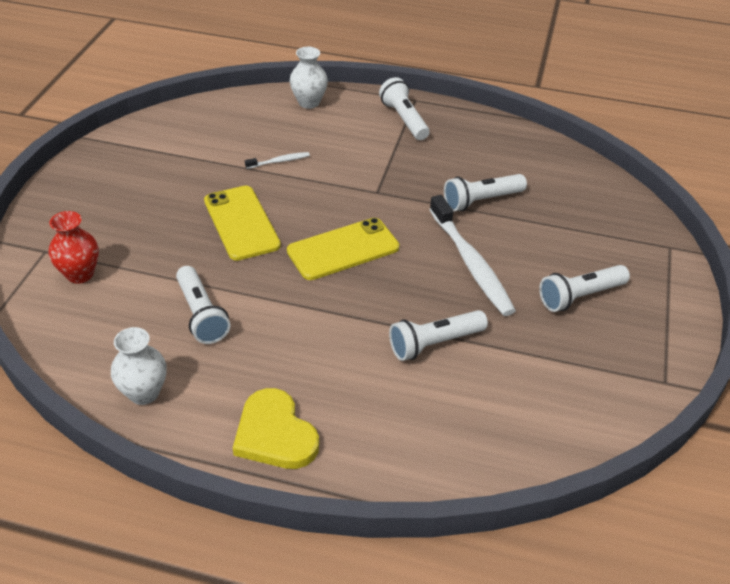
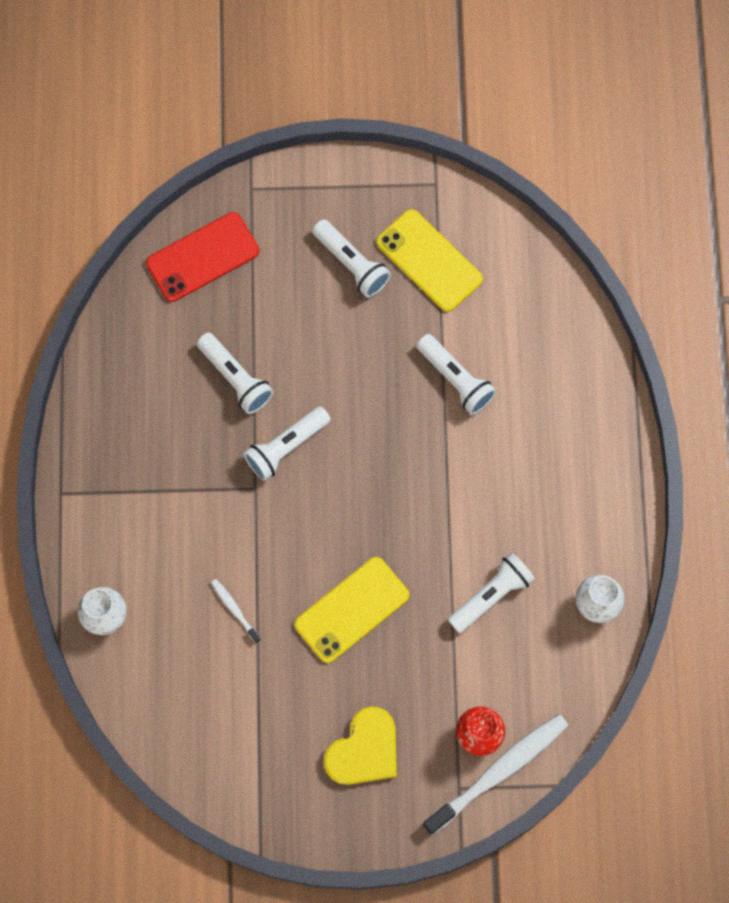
camera: 105 degrees left, 30 degrees up
(275, 434) = (599, 481): yellow heart -> yellow heart (364, 750)
(343, 249) = (358, 495): yellow phone -> yellow phone (429, 260)
(404, 119) = (107, 495): white flashlight -> white flashlight (286, 447)
(471, 263) = (338, 369): white toothbrush -> white toothbrush (499, 771)
(603, 204) = (202, 257): none -> red phone

